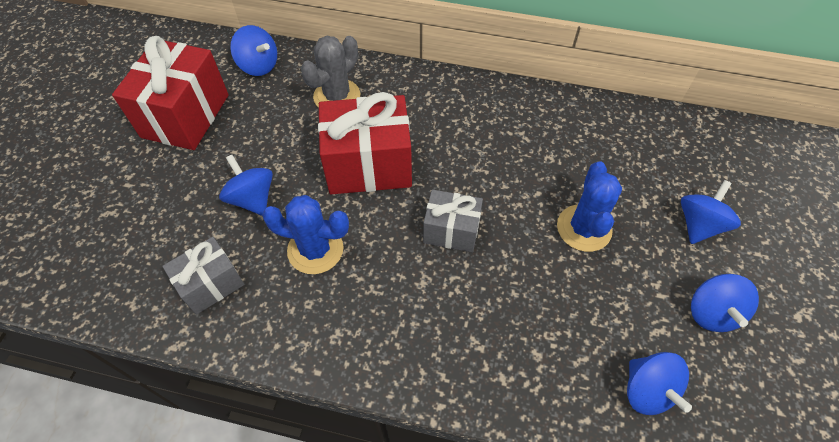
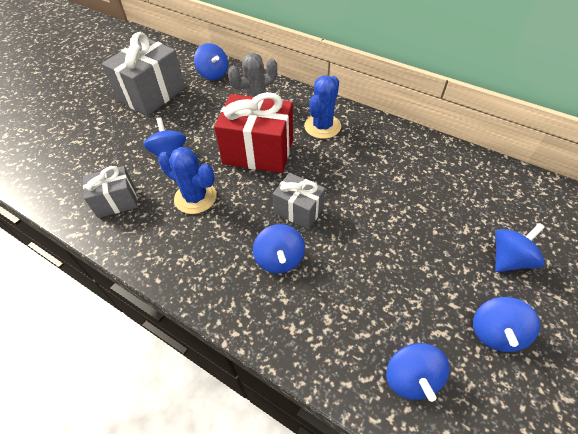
camera: 20 degrees right, 5 degrees down
(185, 116) = (152, 94): red gift -> grey gift
(454, 300) = (279, 259): none -> blue spinning top
(584, 228) = (405, 235): blue cactus -> blue cactus (322, 126)

